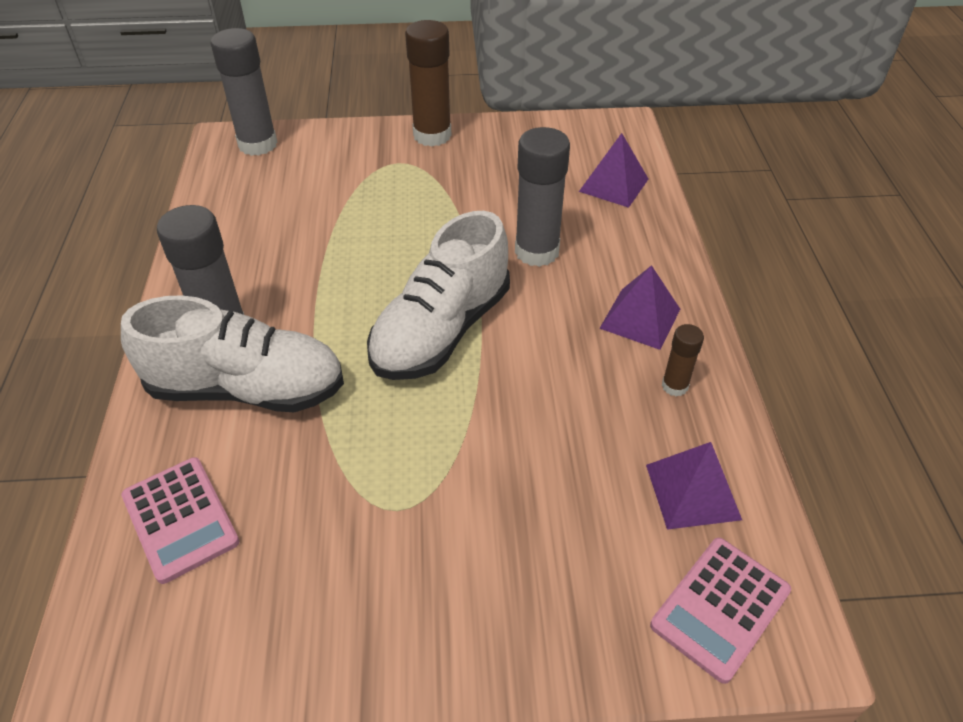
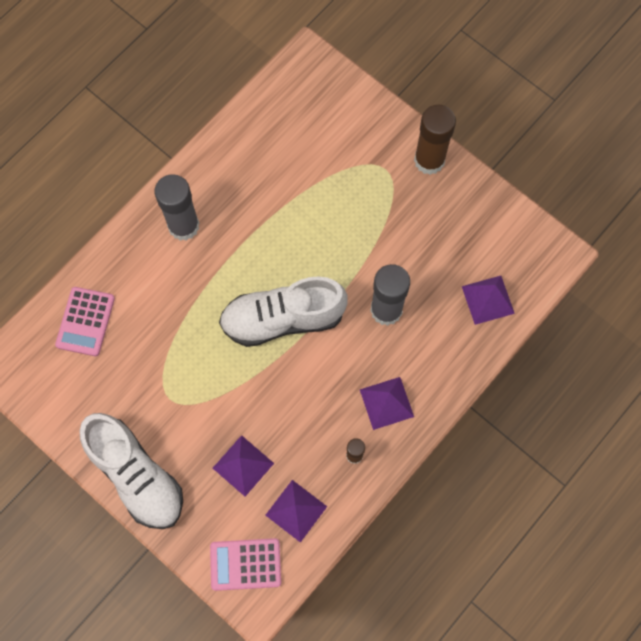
camera: 45 degrees right, 25 degrees up
(246, 389) = (165, 272): white shoe -> white shoe (136, 475)
(257, 144) = (321, 80): grey glue stick -> none
(574, 501) = (243, 465): none -> purple pyramid

